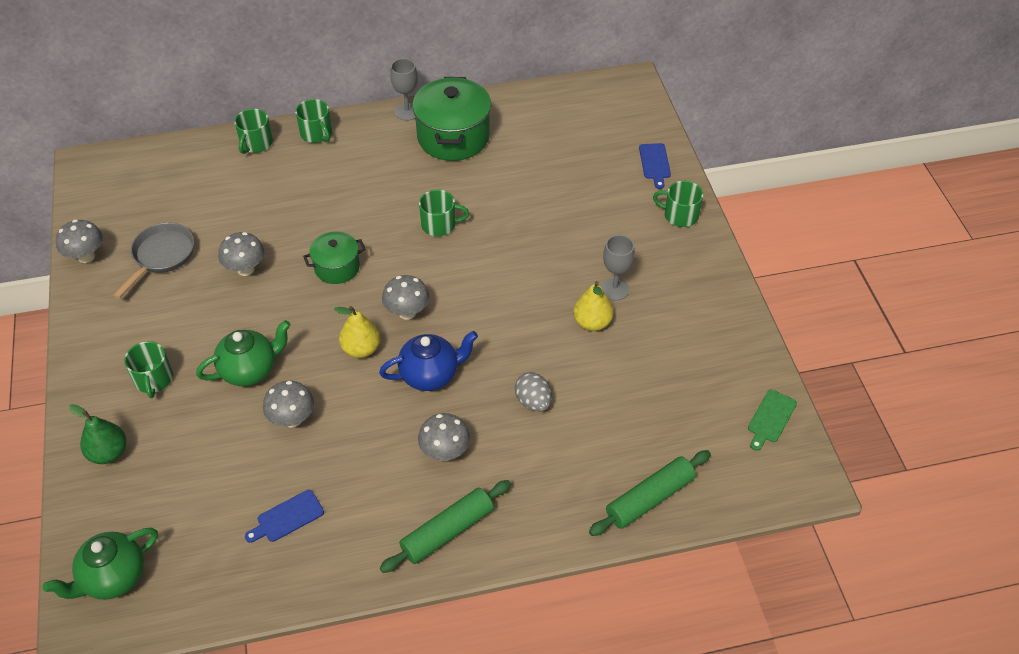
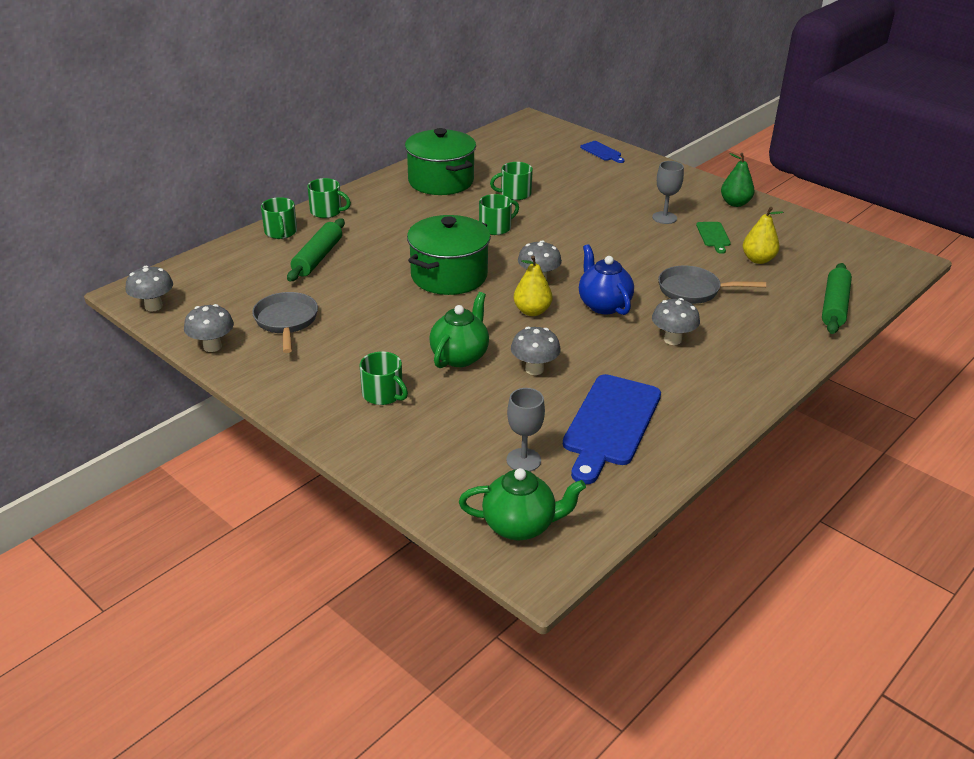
camera: 35 degrees left, 15 degrees down
(109, 453) = (406, 453): green pear -> green pear (735, 203)
(113, 578) = (520, 526): green teapot -> green teapot turned 105 degrees counterclockwise
(245, 269) = (373, 303): grey mushroom -> grey mushroom (153, 306)
(287, 517) = (610, 424): blue cutting board -> blue cutting board, size x2.10
(337, 267) = (449, 276): green pot -> green pot, size x1.76
(407, 112) = (385, 179): grey goblet -> grey goblet (523, 460)
(430, 375) = (603, 305): blue teapot -> blue teapot turned 60 degrees counterclockwise
(447, 531) = (735, 379): green rolling pin -> green rolling pin (317, 258)
(533, 402) = (693, 290): grey egg -> grey pan
(592, 322) = (674, 238): yellow pear -> yellow pear (758, 259)
(680, 215) = (654, 170): green mug -> green mug (515, 194)
(770, 418) = (845, 241): green cutting board -> green cutting board (713, 236)

